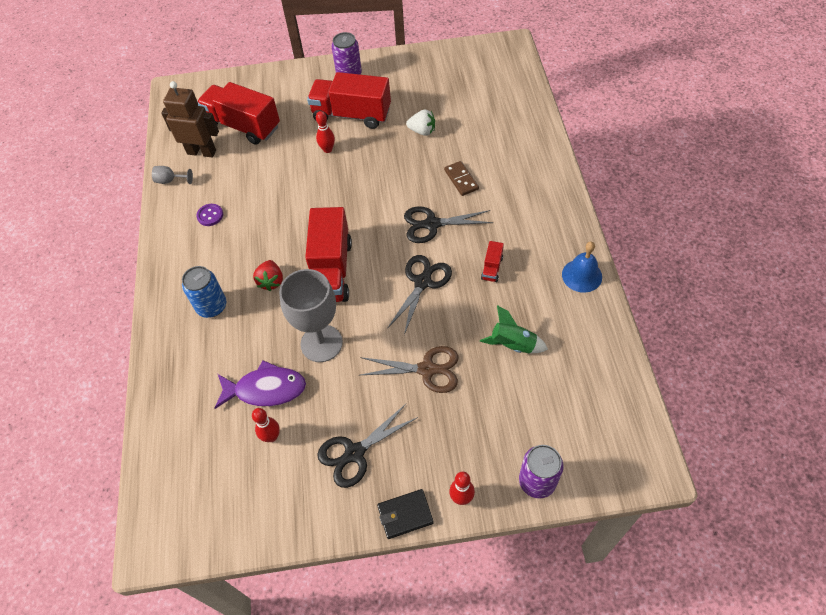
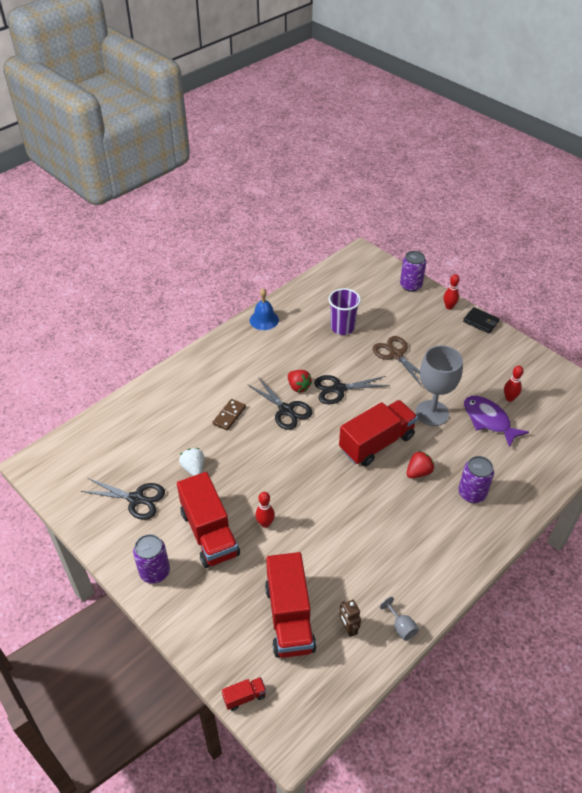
camera: 130 degrees left, 10 degrees down
(201, 152) = (348, 628): brown robot -> brown robot, size x0.52
(210, 215) = (404, 560): purple button -> none
(212, 306) = (472, 493): blue can -> purple can
(355, 453) = (475, 357): black scissors -> black scissors (136, 499)
(453, 250) = (298, 387): none -> red strawberry
(492, 268) = (295, 361): red truck -> red truck (244, 697)
(513, 345) = (342, 327): green rocket -> purple cup

